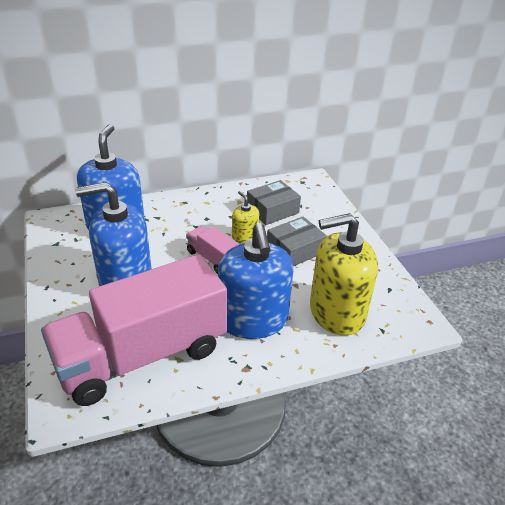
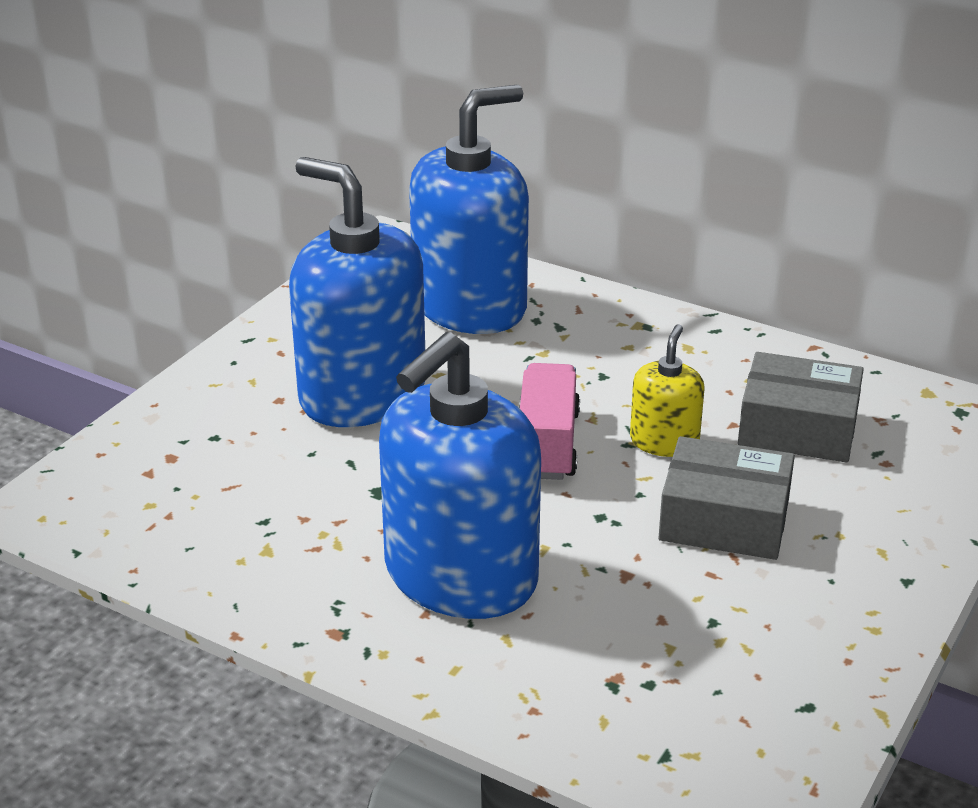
camera: 50 degrees right, 5 degrees down
(142, 355) = (228, 510): pink truck -> none
(336, 312) = (626, 666): yellow soap dispenser -> none

